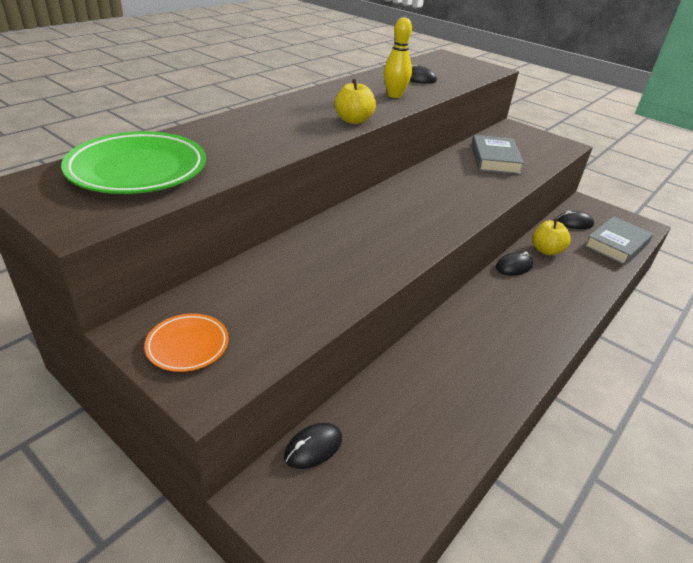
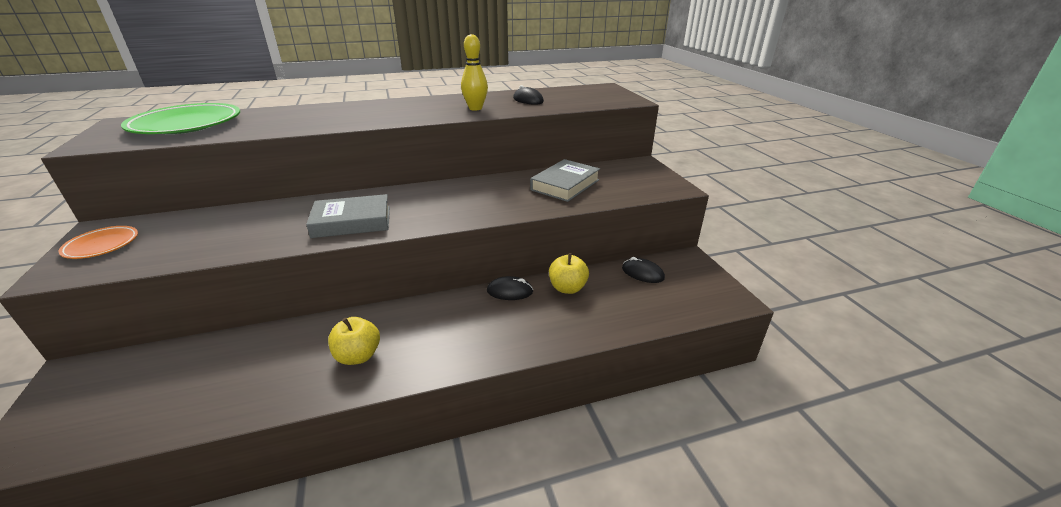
camera: 35 degrees right, 5 degrees down
(313, 447) = (143, 359): black mouse -> none
(353, 120) = (395, 119): yellow apple -> yellow apple (358, 356)
(616, 245) = (661, 308): grey book -> grey book (352, 222)

